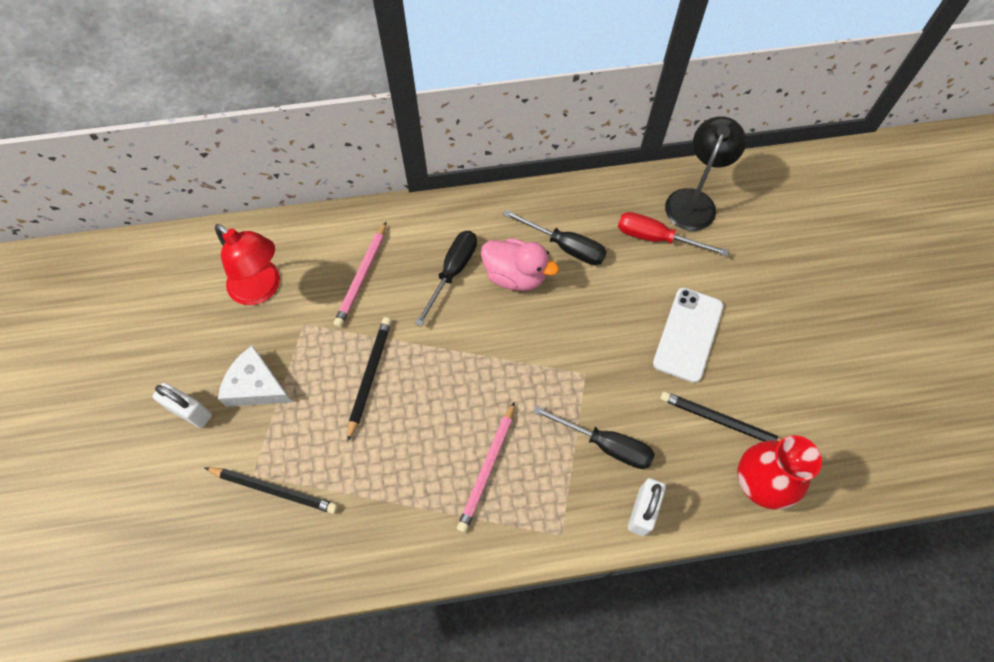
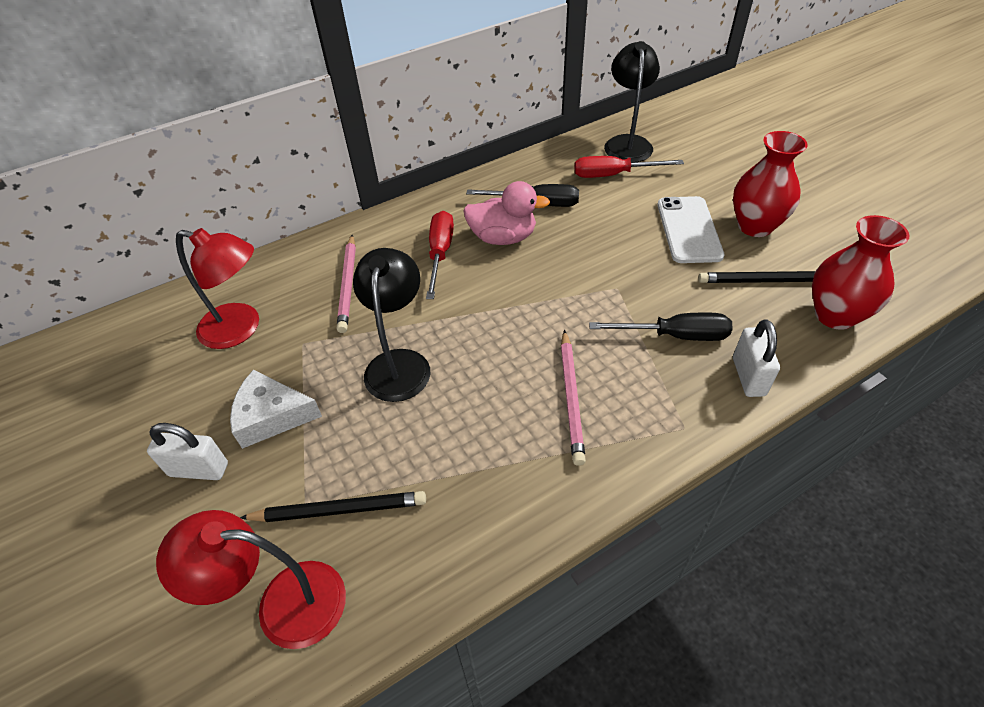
camera: 20 degrees left, 15 degrees down
(211, 546) = (283, 603): none -> red lamp
(370, 376) = (399, 363): black pencil -> black lamp
(452, 272) = (440, 253): black screwdriver -> red screwdriver
(753, 355) = (755, 226): none -> red vase

